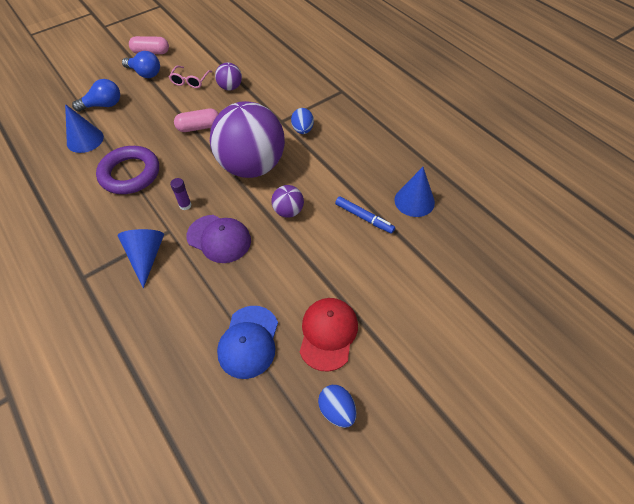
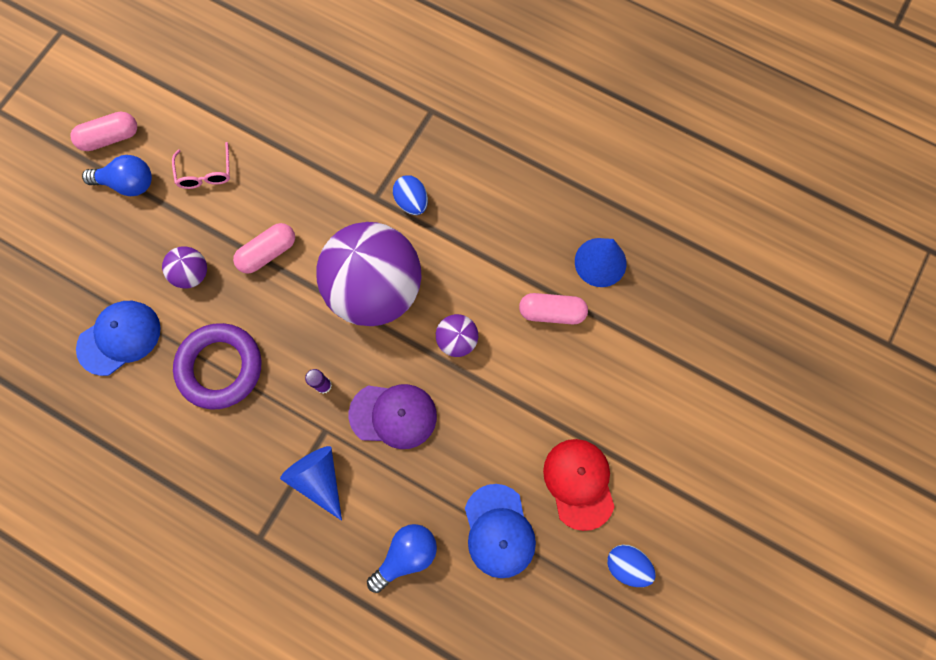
camera: 25 degrees left, 20 degrees up
(85, 140) = (119, 338): blue cone -> blue cap
(103, 105) = (104, 267): blue light bulb -> blue light bulb (406, 554)
(230, 87) = (271, 163): purple ball -> purple ball (192, 274)
(364, 218) = (551, 312): blue marker -> pink capsule

